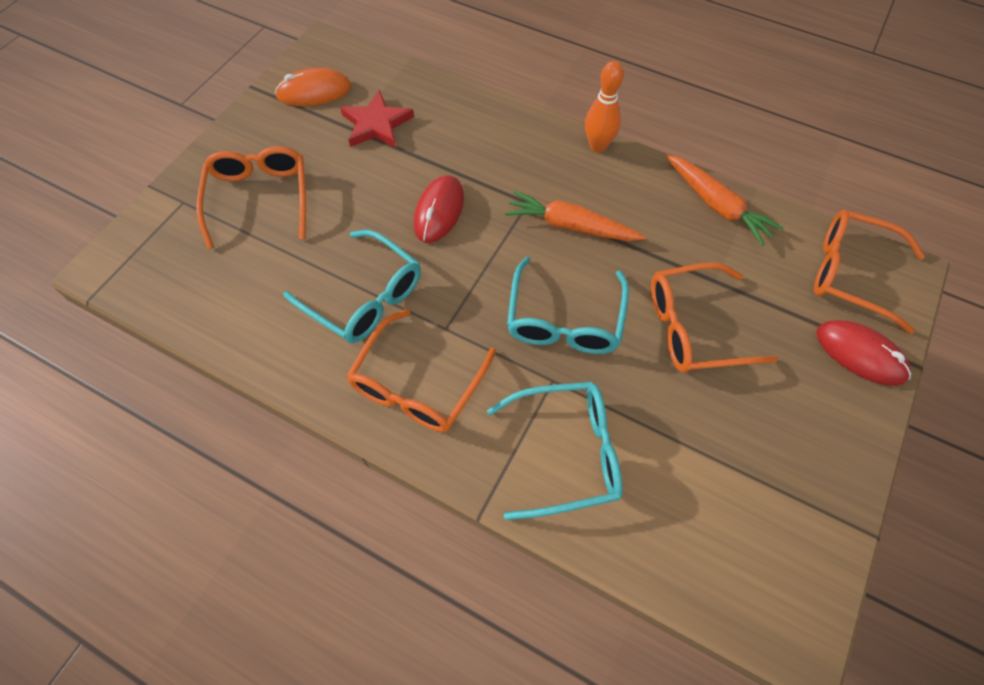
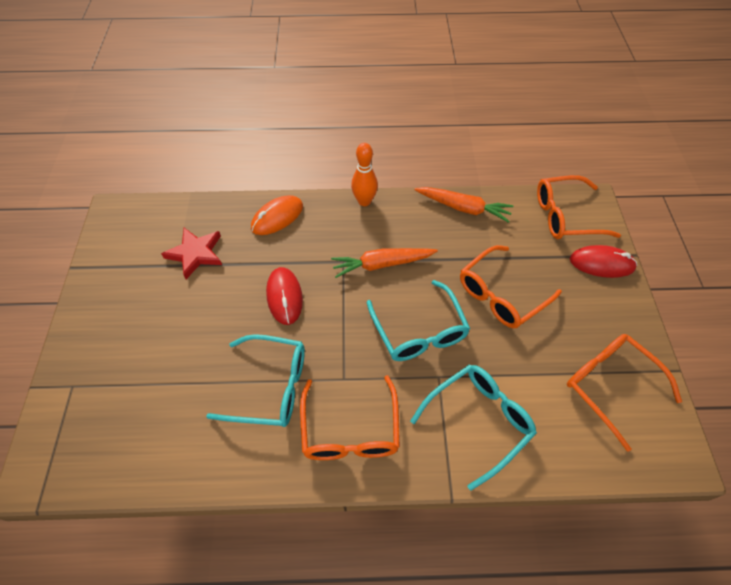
camera: 30 degrees left, 5 degrees down
(259, 199) = (137, 353): orange glasses -> orange glasses (611, 386)
(314, 92) = (129, 250): orange mouse -> orange mouse (277, 217)

